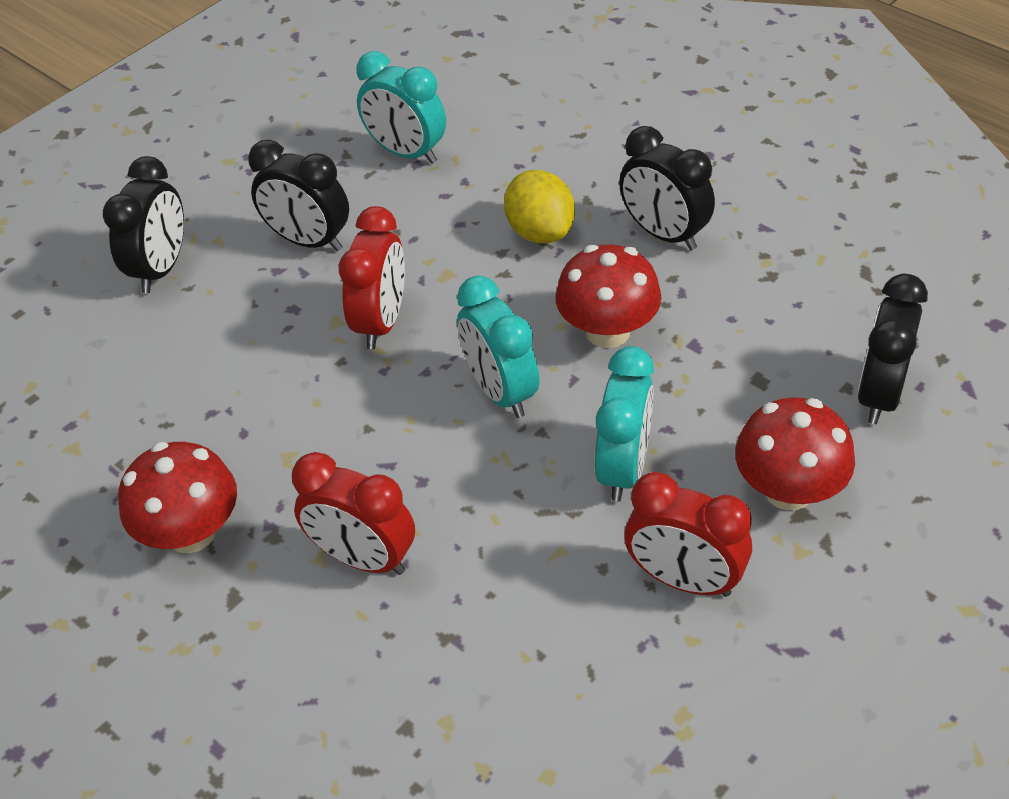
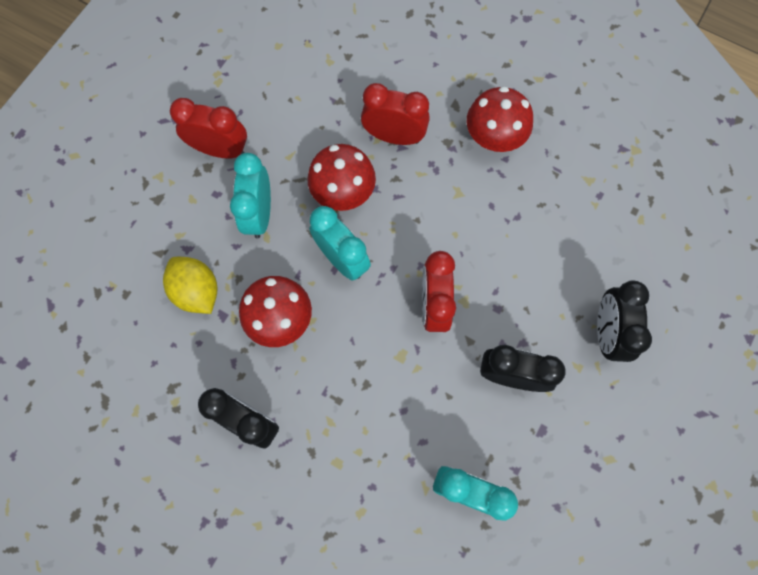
camera: 165 degrees right, 25 degrees up
(540, 232) = (341, 410): yellow lemon -> yellow lemon (197, 291)
(788, 490) = (164, 213): red mushroom -> red mushroom (343, 192)
(879, 394) = (105, 291): black clock -> none

